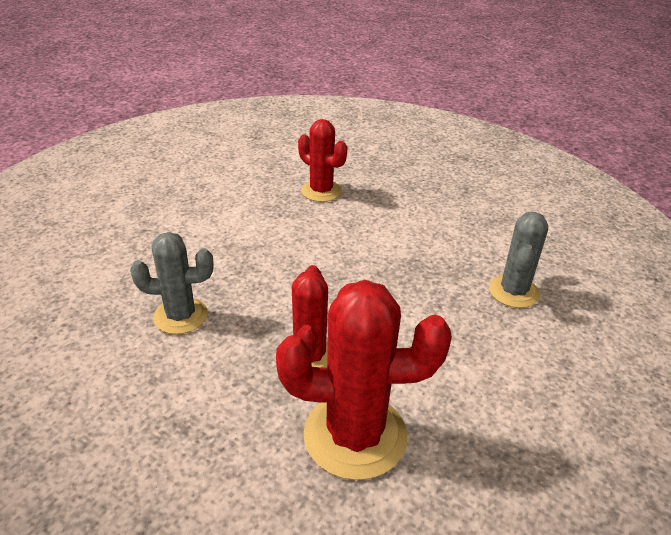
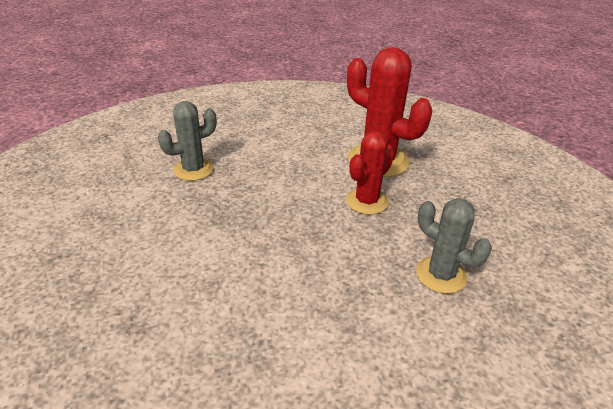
camera: 140 degrees left, 0 degrees up
(321, 191) = (178, 349): red cactus -> none

